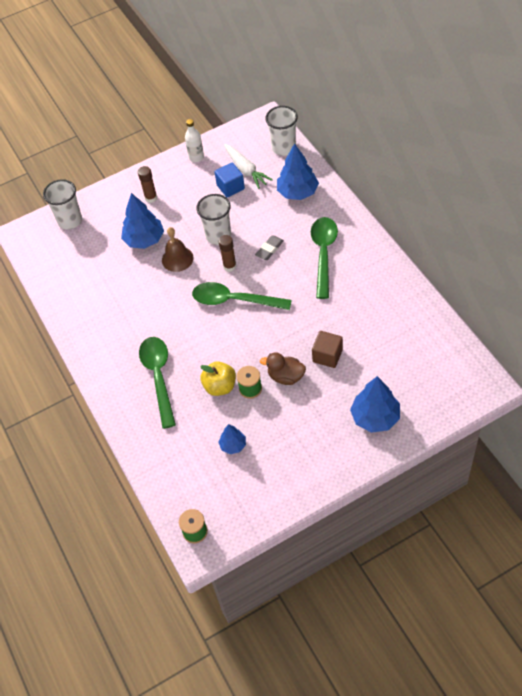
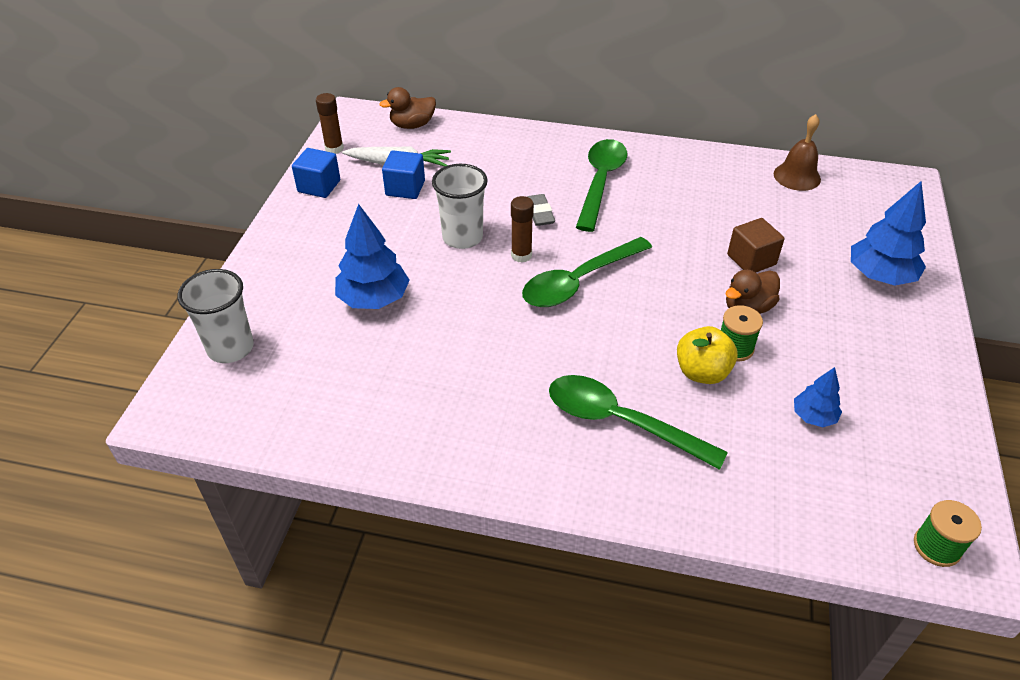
camera: 55 degrees left, 10 degrees down
(151, 198) = (317, 255): brown glue stick -> brown glue stick (334, 149)
(177, 259) = (447, 289): brown bell -> brown bell (797, 176)
(196, 157) = (319, 186): white bottle -> blue cube
(283, 148) = (412, 125): white cup -> brown duck
(297, 192) = (488, 151): blue tree -> none
(323, 254) = (600, 182): green spoon -> green spoon turned 60 degrees clockwise

